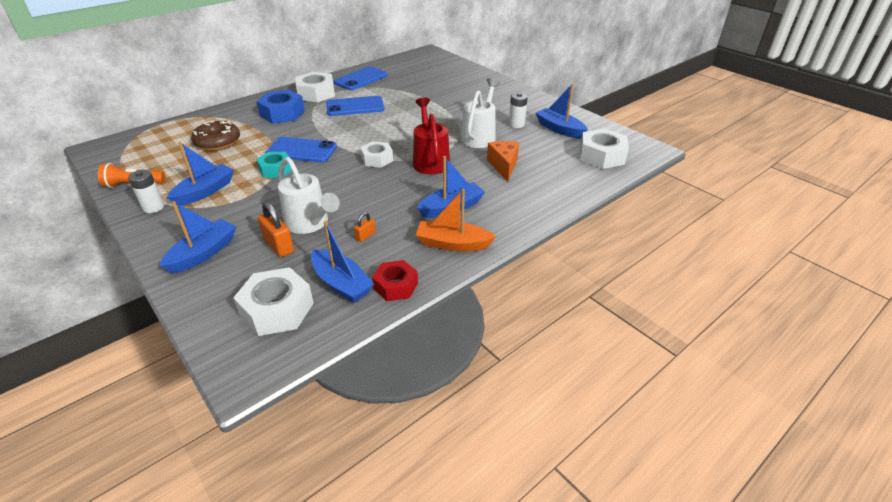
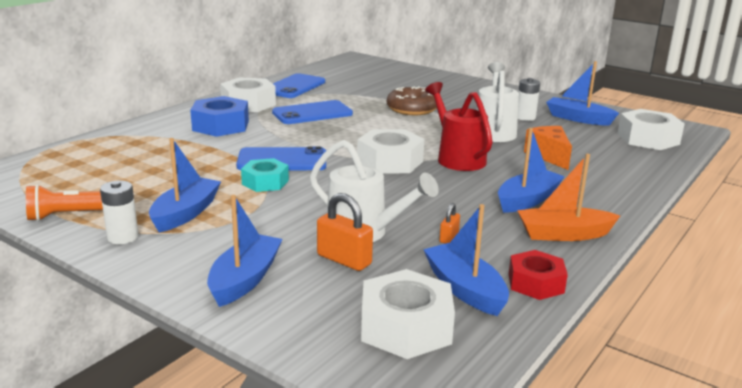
camera: 15 degrees left, 15 degrees down
(217, 142) = (155, 160): brown donut -> brown donut (412, 109)
(341, 283) = (465, 289): blue boat -> blue boat turned 150 degrees counterclockwise
(377, 159) = (390, 161): white nut -> white nut, size x1.53

